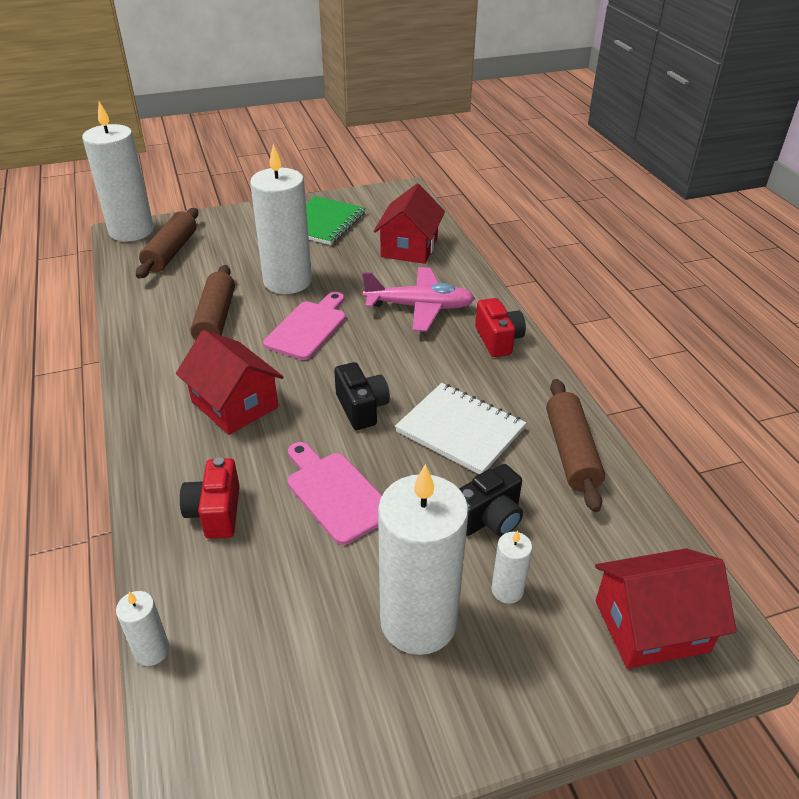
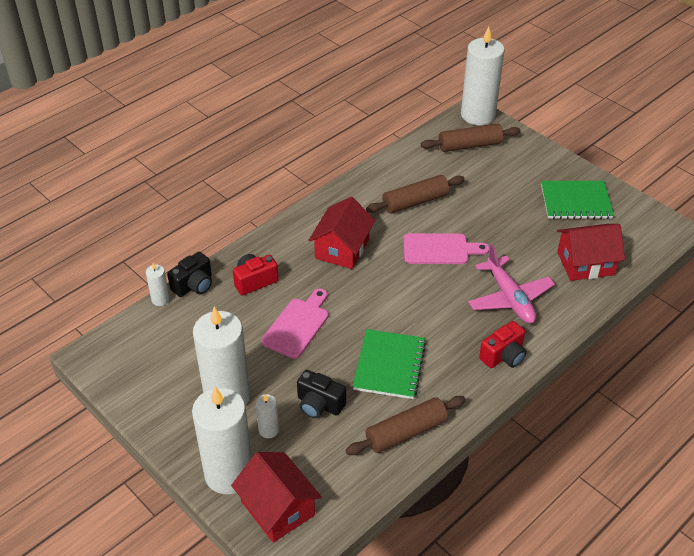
camera: 65 degrees right, 5 degrees up
(287, 281) = (484, 216): white candle -> white candle (229, 474)
(361, 408) = (377, 308): black camera -> black camera (194, 285)
(460, 430) = (389, 365): white notebook -> green notebook

